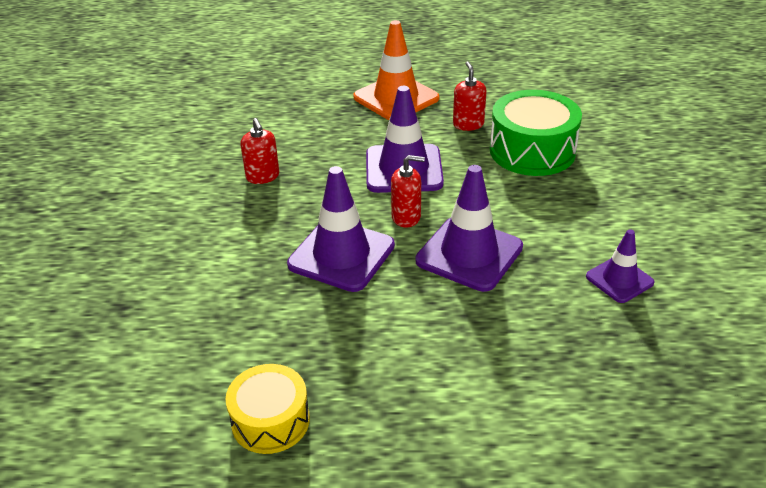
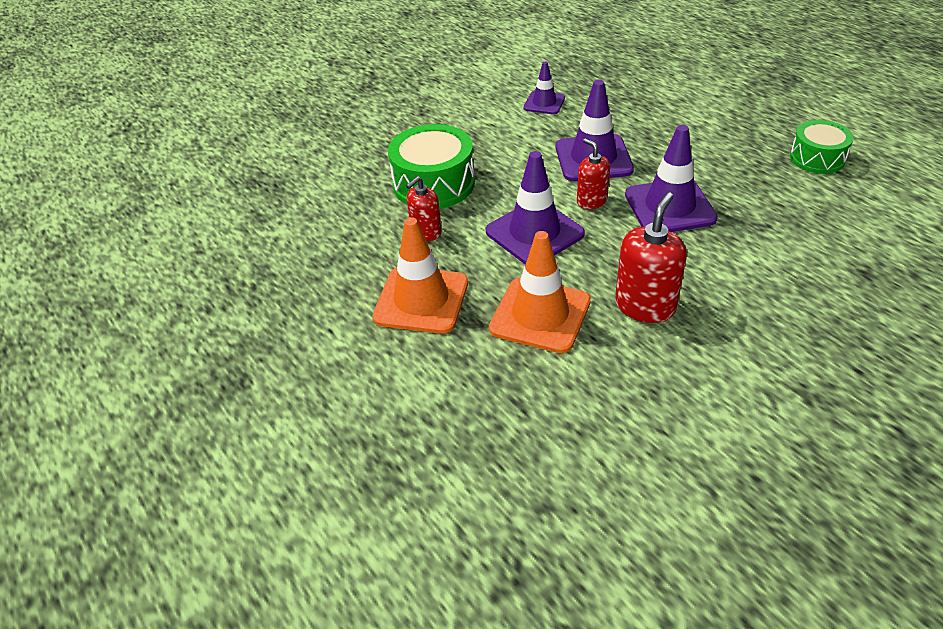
camera: 125 degrees left, 5 degrees up
(263, 176) = (645, 306): red soap dispenser -> red soap dispenser, size x1.59
(270, 421) = (817, 158): yellow drum -> green drum
(318, 133) = (540, 315): none -> orange traffic cone

